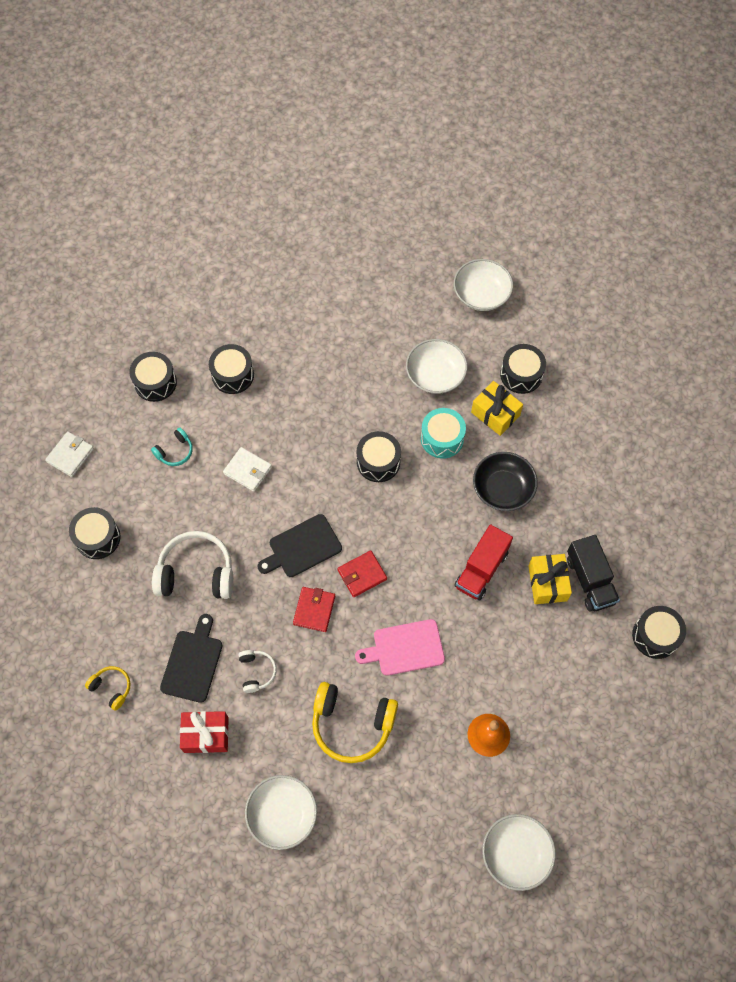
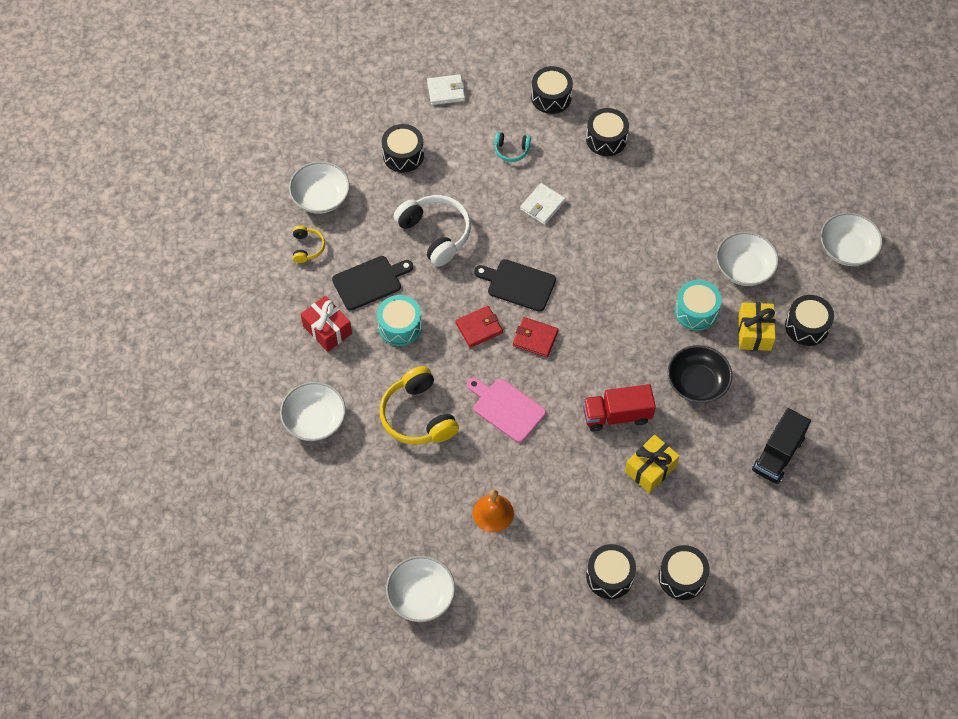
camera: 50 degrees right, 5 degrees down
(73, 637) = (321, 197): none -> white bowl
(247, 470) = (542, 205): white wallet -> white wallet turned 45 degrees clockwise
(257, 672) = (400, 326): white headphones -> turquoise drum
(378, 462) = (633, 283): black drum -> black drum (609, 576)
(590, 580) = (682, 497): black truck -> black truck (777, 454)

